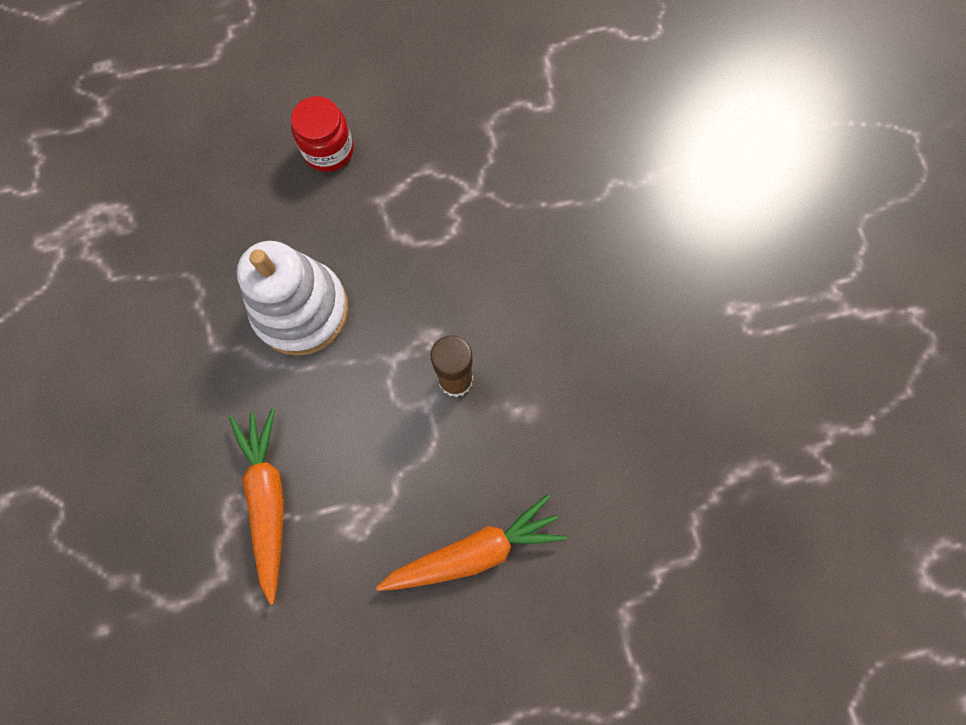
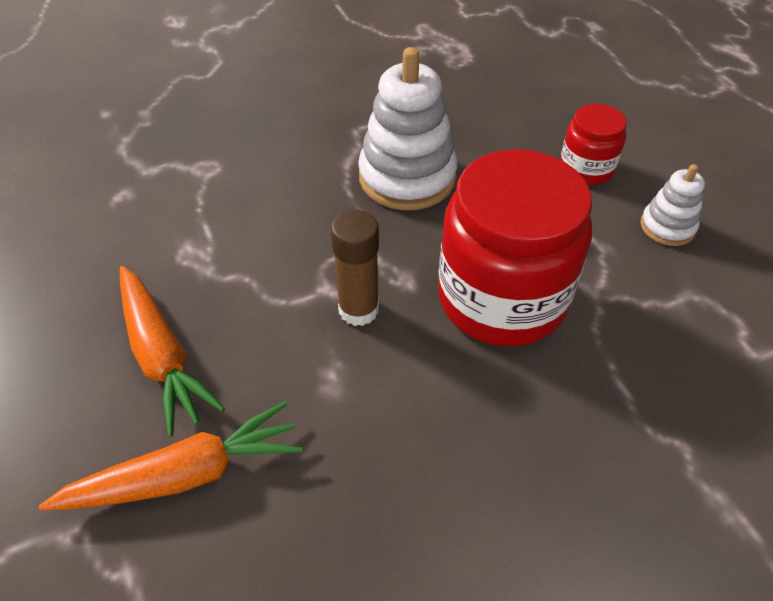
camera: 80 degrees right, 25 degrees down
(268, 500) = (215, 187): orange carrot -> orange carrot (185, 475)
(415, 113) = (667, 227): none -> white stacking toy
(465, 263) = (502, 298): none -> red jar

